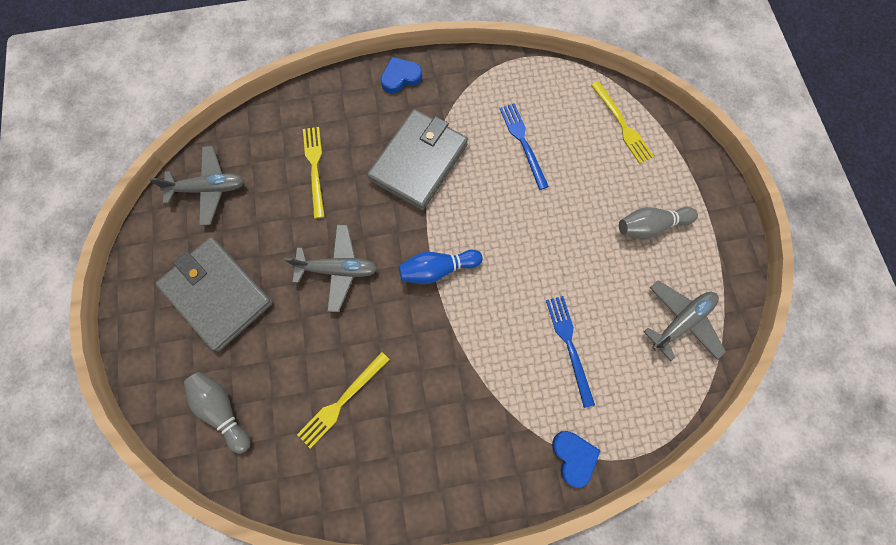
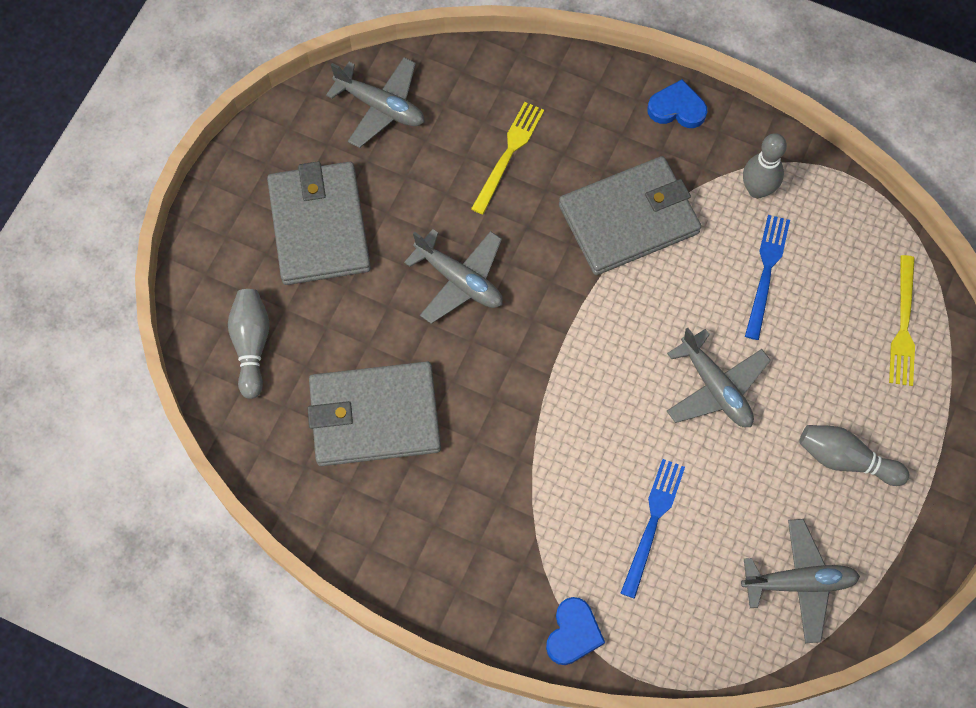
camera: 35 degrees right, 5 degrees down
(342, 400) = (374, 416): yellow fork -> grey wallet
(437, 269) = (566, 349): blue bowling pin -> none
(482, 97) = (757, 189): none -> grey bowling pin
(544, 233) = (715, 387): none -> grey plane

